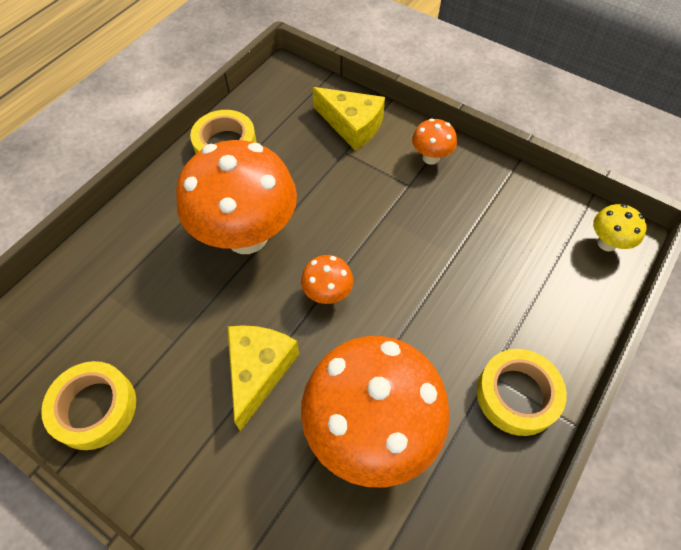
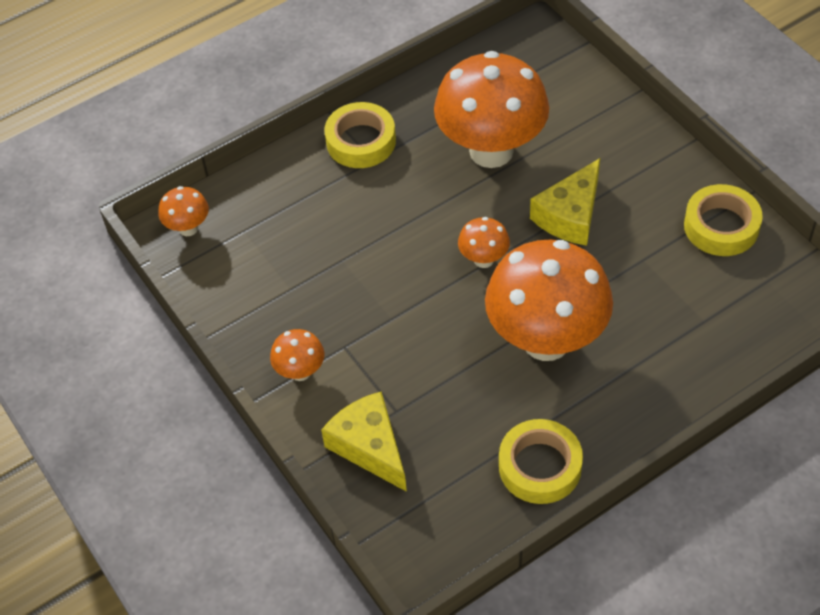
camera: 155 degrees left, 5 degrees down
(606, 243) = (188, 228): yellow mushroom -> orange mushroom

